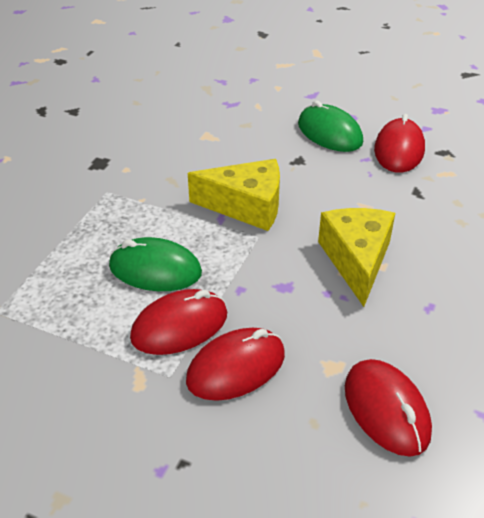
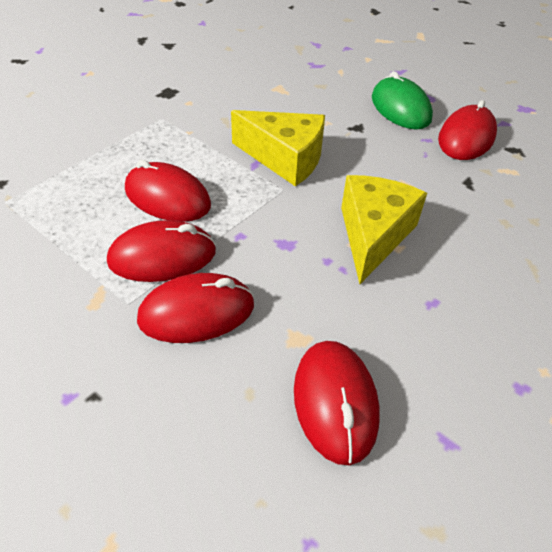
camera: 15 degrees right, 5 degrees up
(155, 269) = (167, 197): green mouse -> red mouse

